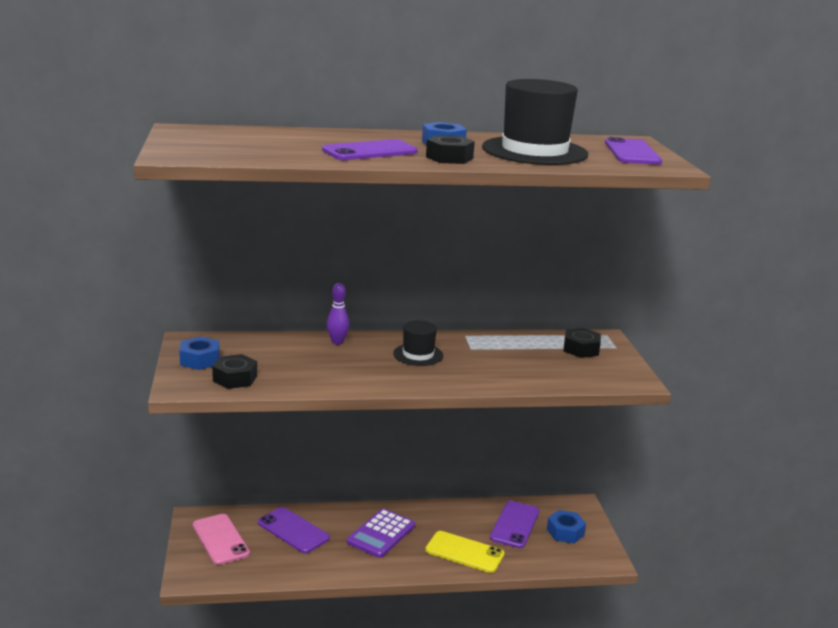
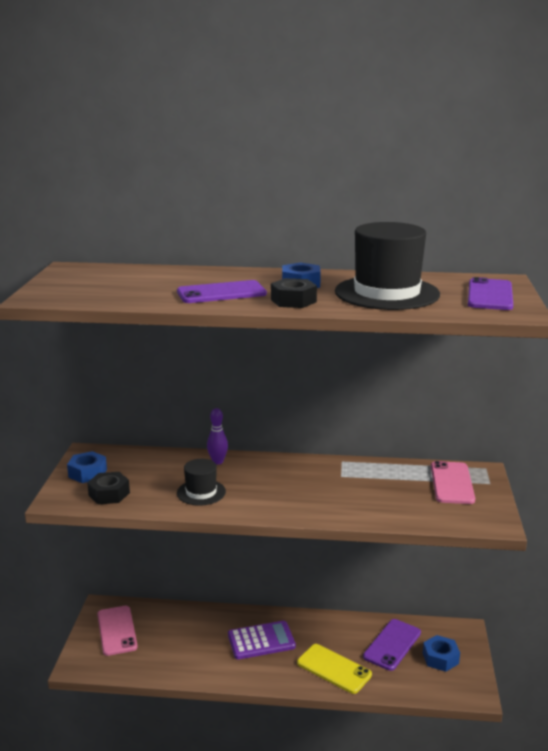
camera: 15 degrees right, 0 degrees up
(293, 530) = (182, 628): purple phone -> none
(381, 534) = (261, 641): purple calculator -> purple calculator turned 150 degrees counterclockwise
(418, 355) = (287, 479): black hat -> black hat (201, 492)
(581, 349) = (452, 483): black nut -> pink phone

